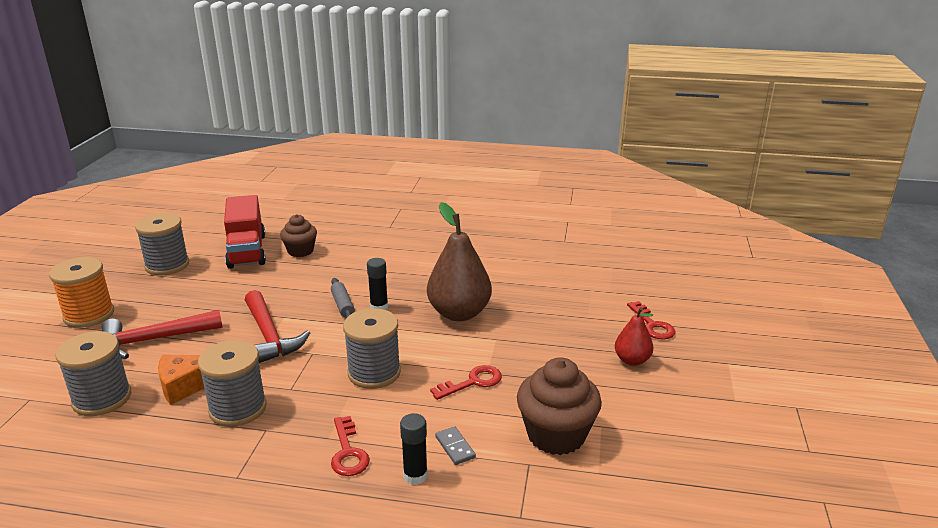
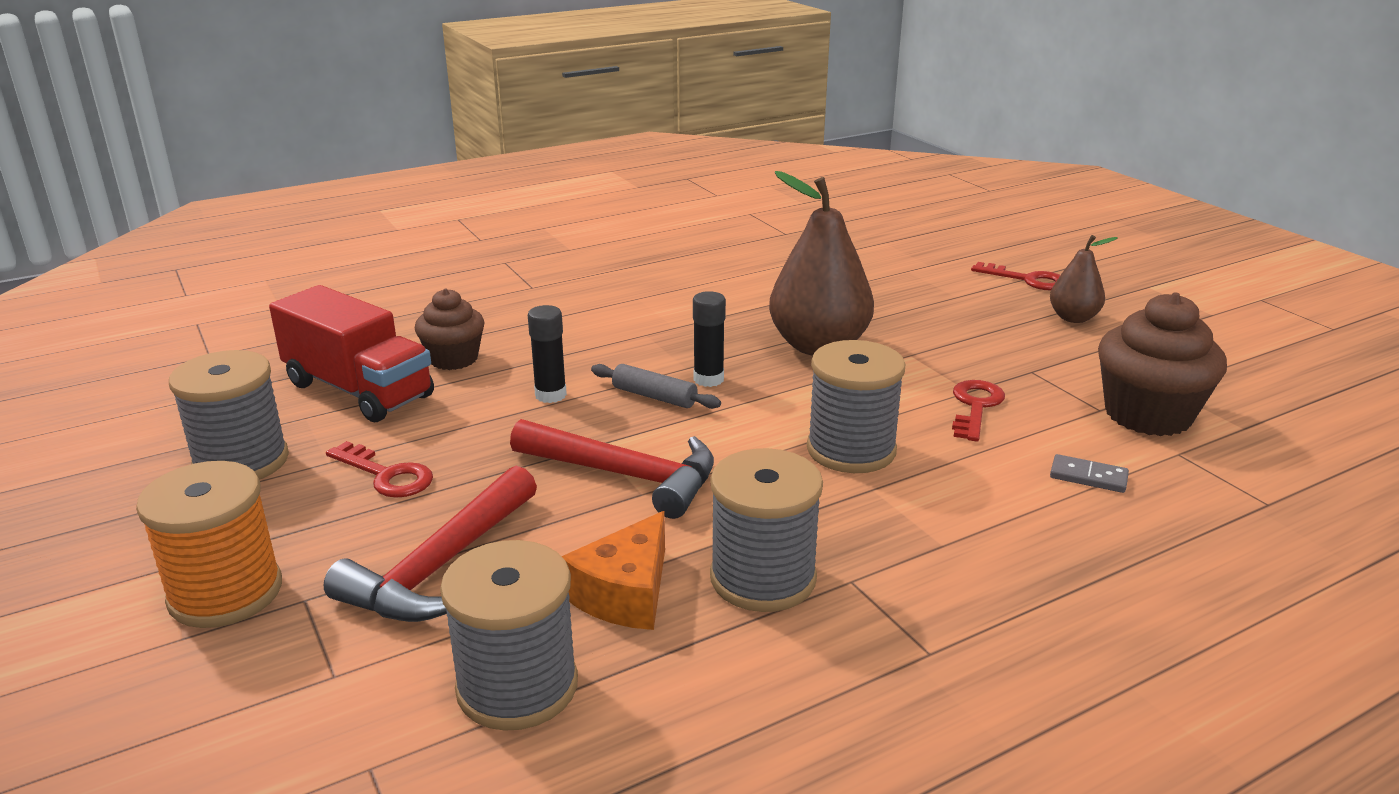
camera: 40 degrees left, 0 degrees up
(348, 452) = (997, 545): red key -> red key (386, 475)
(415, 476) = (1110, 526): black glue stick -> black glue stick (550, 395)
(632, 360) = (1073, 318): red pear -> brown pear

